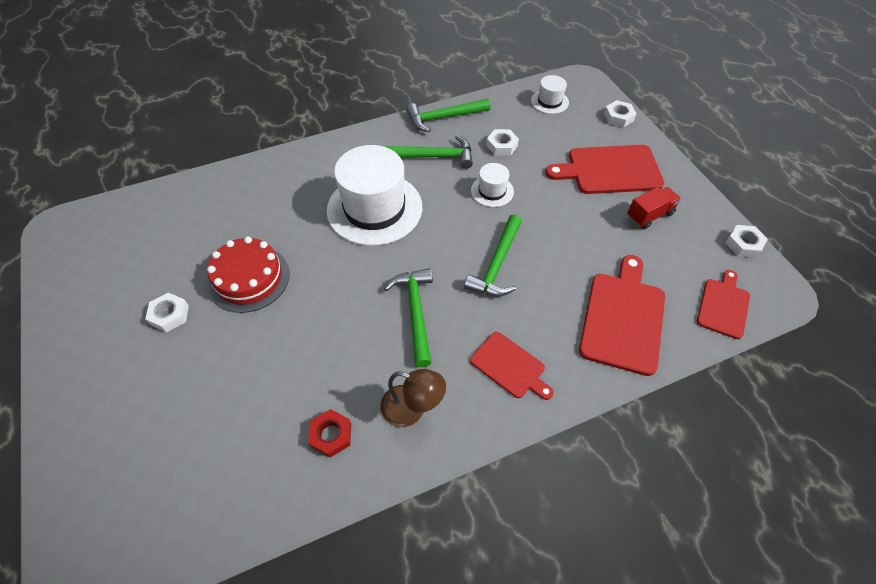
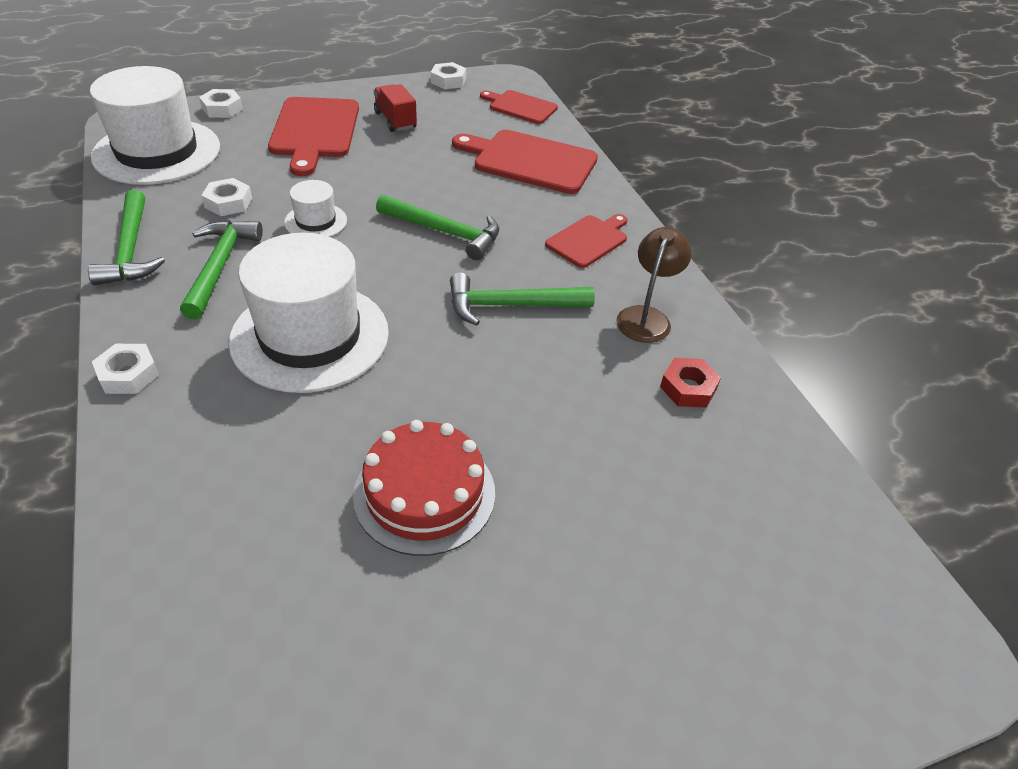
camera: 90 degrees left, 10 degrees down
(170, 315) = (491, 610): white nut -> white nut (128, 374)
(549, 101) = (157, 152): white hat -> white hat, size x2.16

